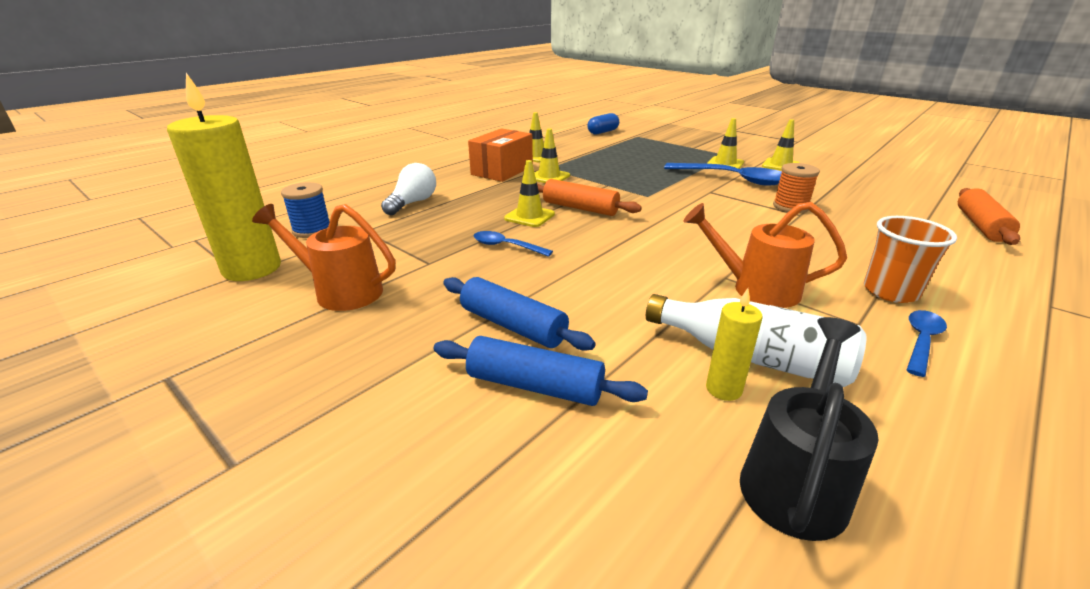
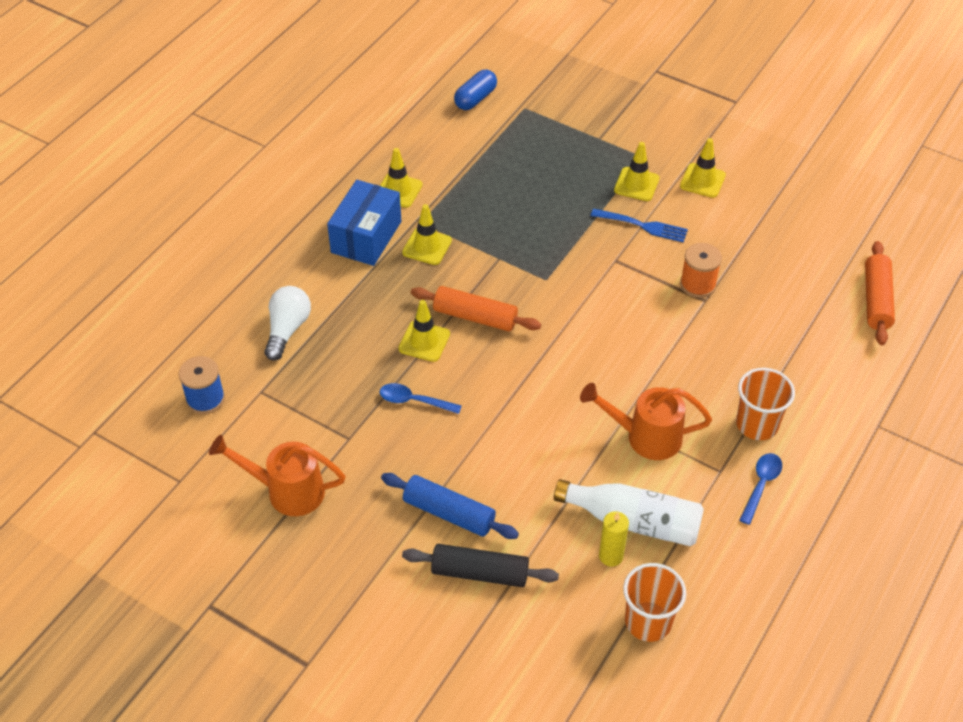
camera: 10 degrees left, 20 degrees up
(252, 268) = (185, 470): yellow candle -> none
(502, 171) = (366, 237): orange box -> blue box
(535, 385) = (480, 572): blue rolling pin -> black rolling pin
(733, 179) = (642, 226): blue spoon -> blue fork
(796, 480) = (648, 621): black watering can -> orange cup

